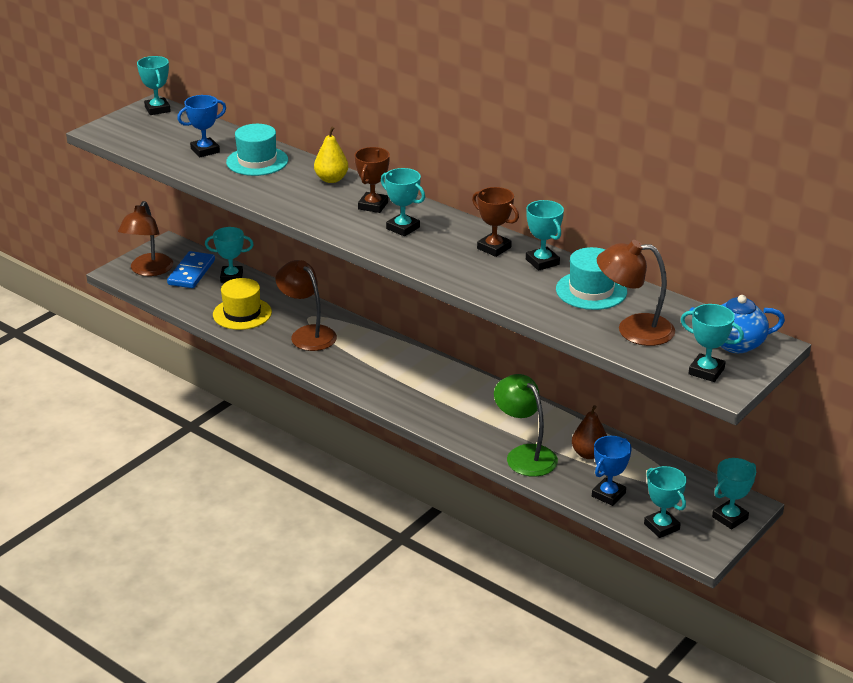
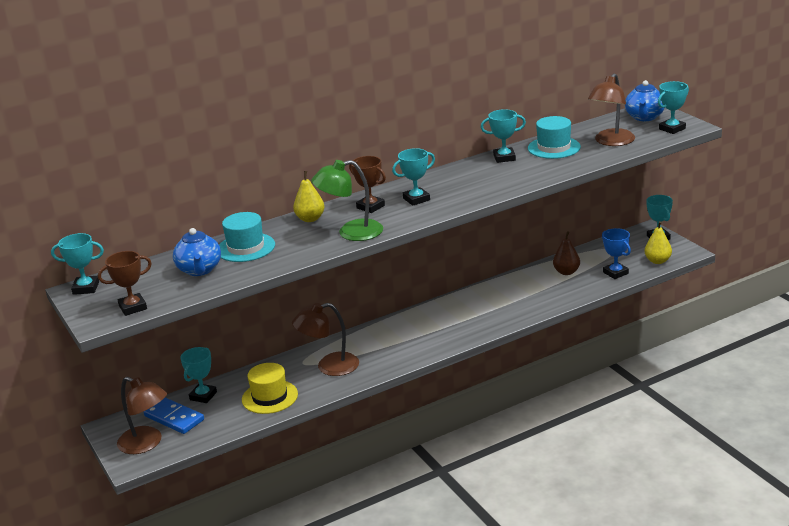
camera: 65 degrees left, 5 degrees down
(205, 150) = (200, 270): blue trophy -> blue teapot
(494, 248) = (472, 171): brown trophy -> brown trophy (133, 307)
(525, 455) = (554, 296): green lamp -> green lamp (351, 232)
(661, 526) = (657, 261): turquoise trophy -> yellow pear

